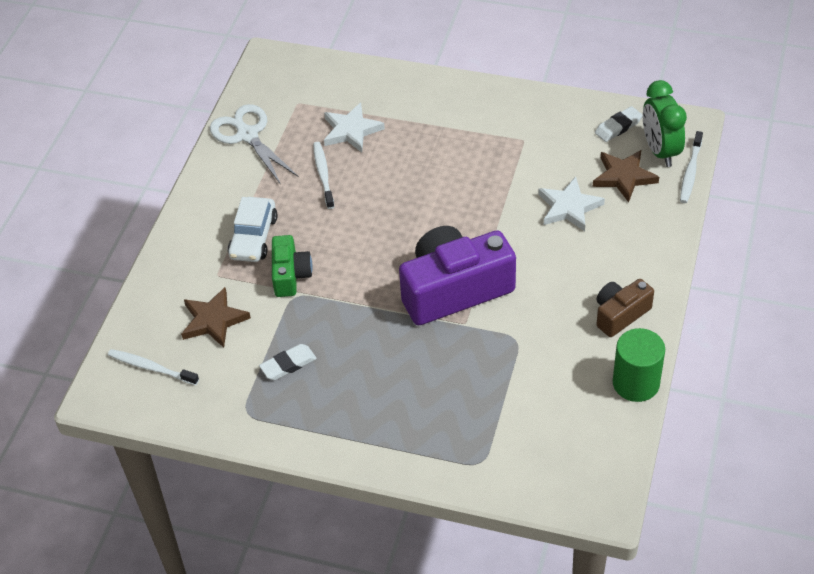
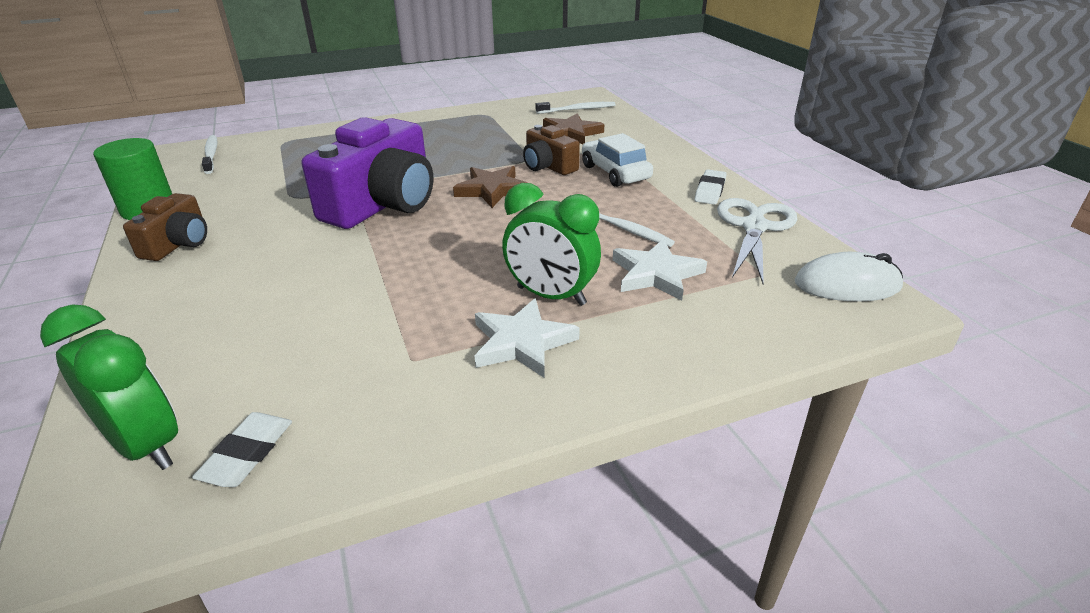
camera: 140 degrees right, 15 degrees down
(247, 135) = (754, 227): white scissors -> white scissors turned 90 degrees counterclockwise
(269, 75) = (847, 285): none -> white mouse
(288, 364) = (483, 134): white eraser -> white eraser (710, 191)
(290, 275) = (548, 166): green camera -> brown camera
(422, 144) = (551, 296): none -> green clock
(569, 207) = (288, 308): white star -> white star (522, 342)
(624, 177) = (211, 376): brown star -> brown star (492, 190)
(690, 172) = (77, 434): white toothbrush -> white toothbrush (211, 155)

